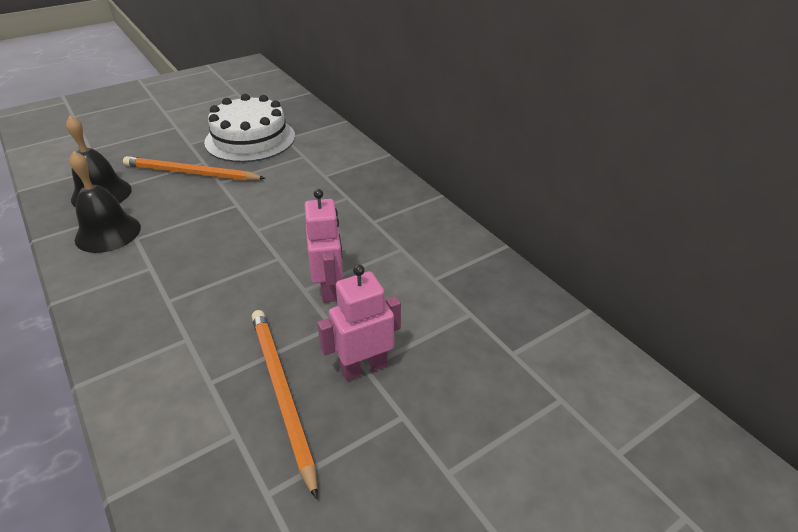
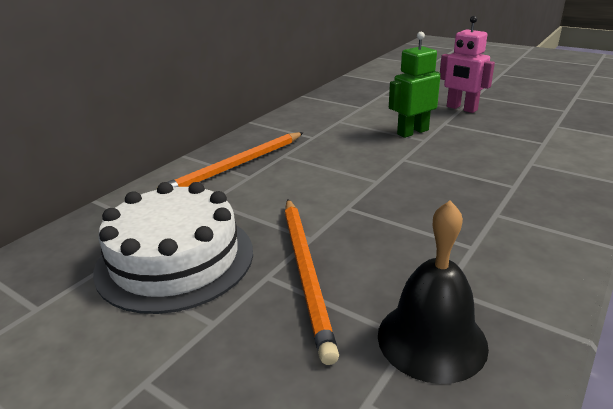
camera: 110 degrees left, 10 degrees down
(108, 233) = (492, 274): black bell -> none
(282, 393) = (513, 122): orange pencil -> orange pencil (235, 166)
(329, 288) = (412, 132): pink robot -> green robot

